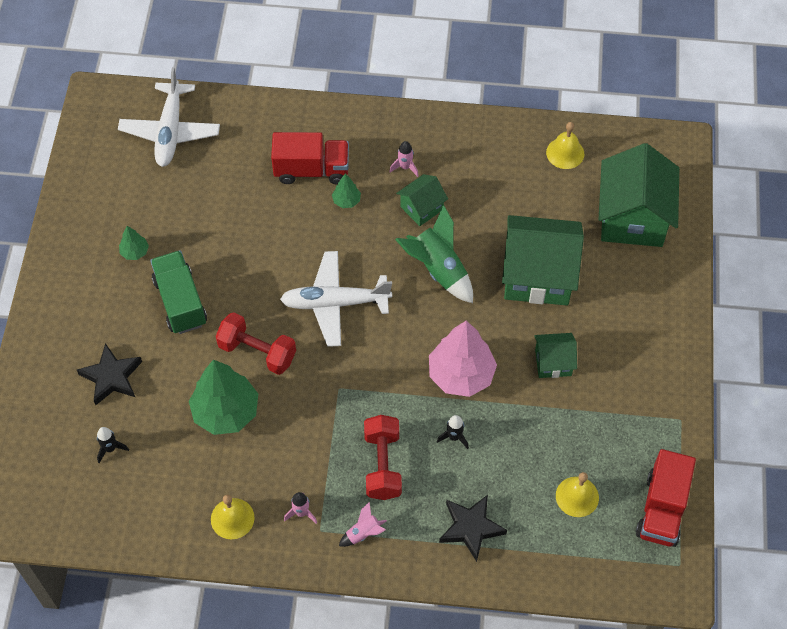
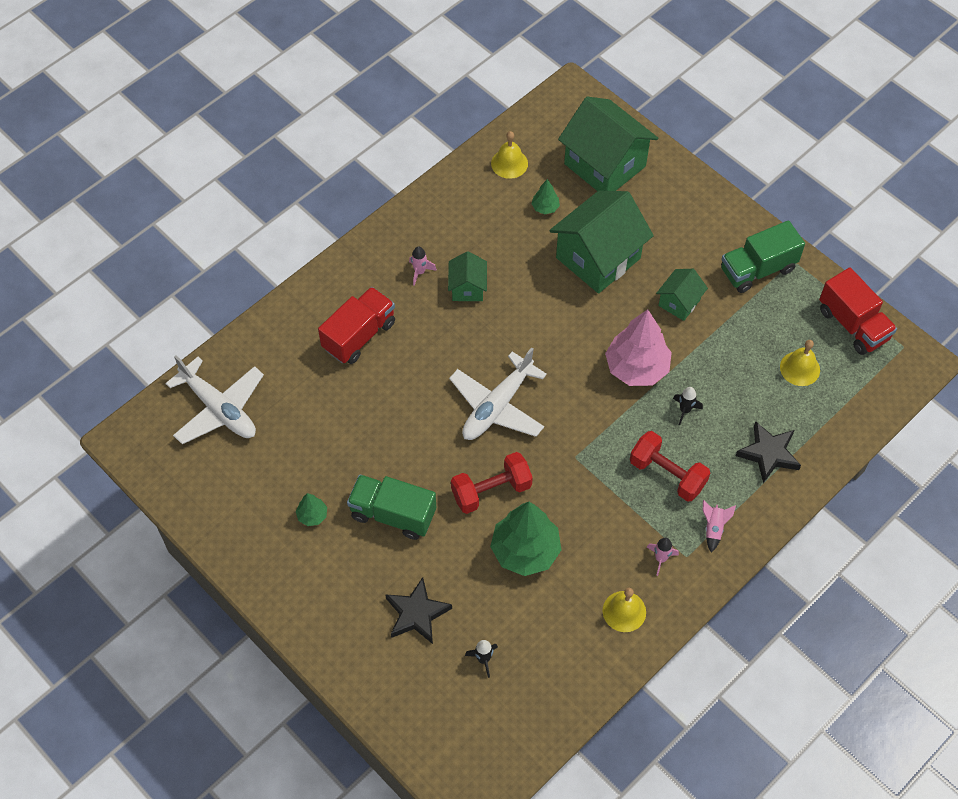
camera: 50 degrees left, 0 degrees up
(346, 201) = (411, 332): green tree -> green tree (545, 207)
(438, 269) = (532, 317): green rocket -> none
(644, 398) = (757, 269): none -> green truck

